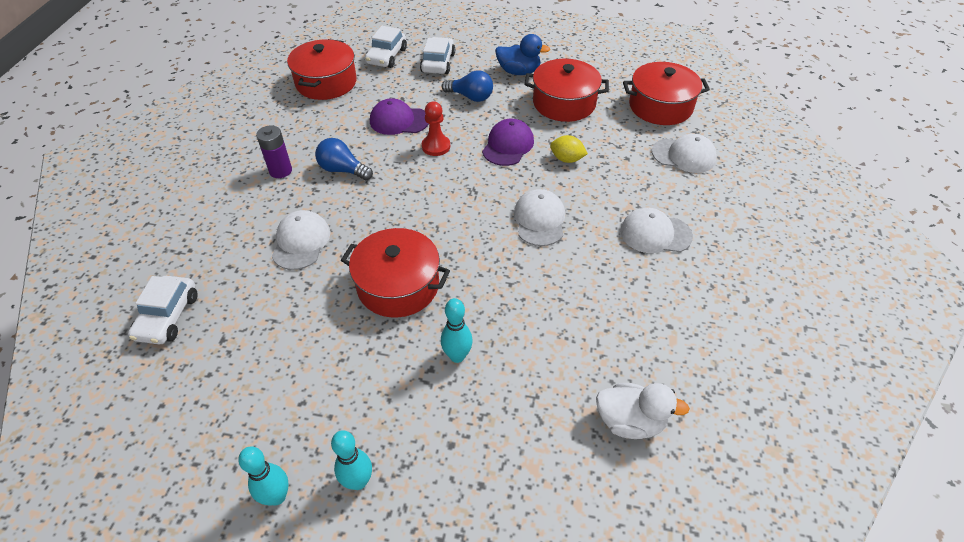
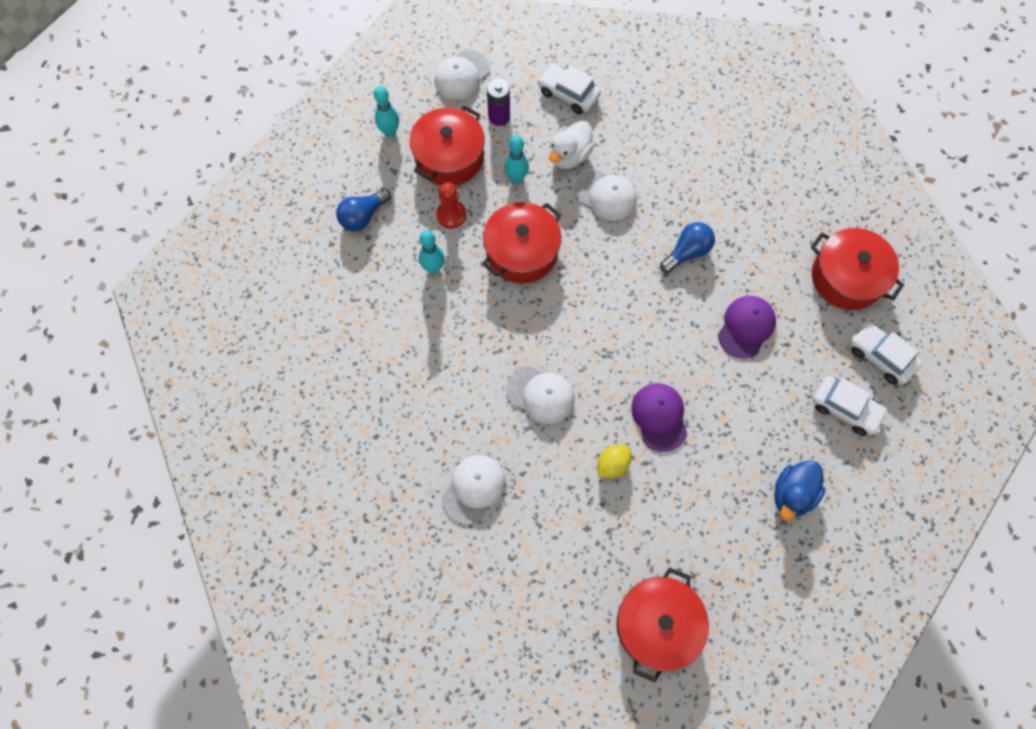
camera: 115 degrees right, 20 degrees up
(280, 171) = (709, 201): purple battery -> purple battery (499, 116)
(358, 481) = (374, 177): turquoise bowling pin -> turquoise bowling pin (516, 178)
(436, 146) = (688, 347): red pawn -> red pawn (451, 215)
(470, 97) = (761, 416): blue light bulb -> blue light bulb (363, 216)
(508, 145) = (659, 417): purple cap -> purple cap turned 150 degrees counterclockwise
(564, 103) = (709, 514): red pot -> red pot (449, 157)
(630, 421) = (319, 357): white duck -> white duck (569, 156)
(684, 155) = (563, 593): white cap -> white cap (462, 75)

